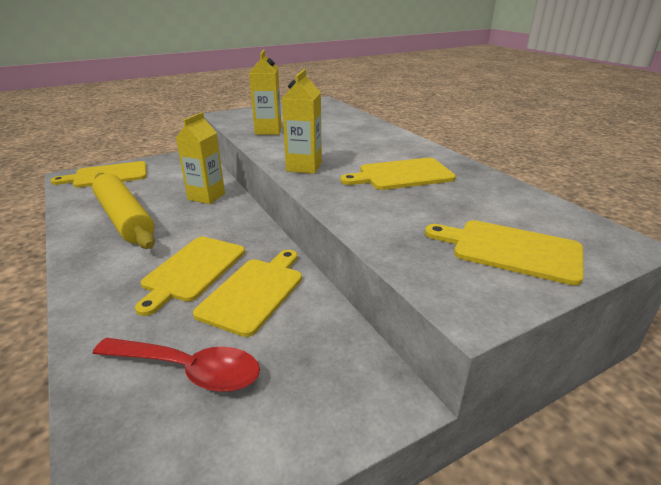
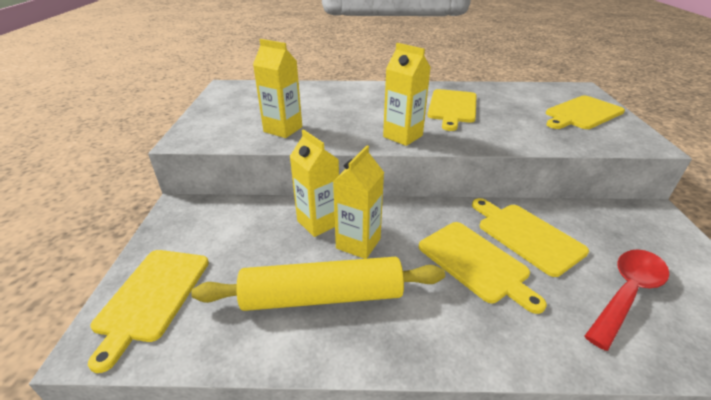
camera: 60 degrees left, 5 degrees up
(189, 216) = (358, 243): none -> yellow carton

